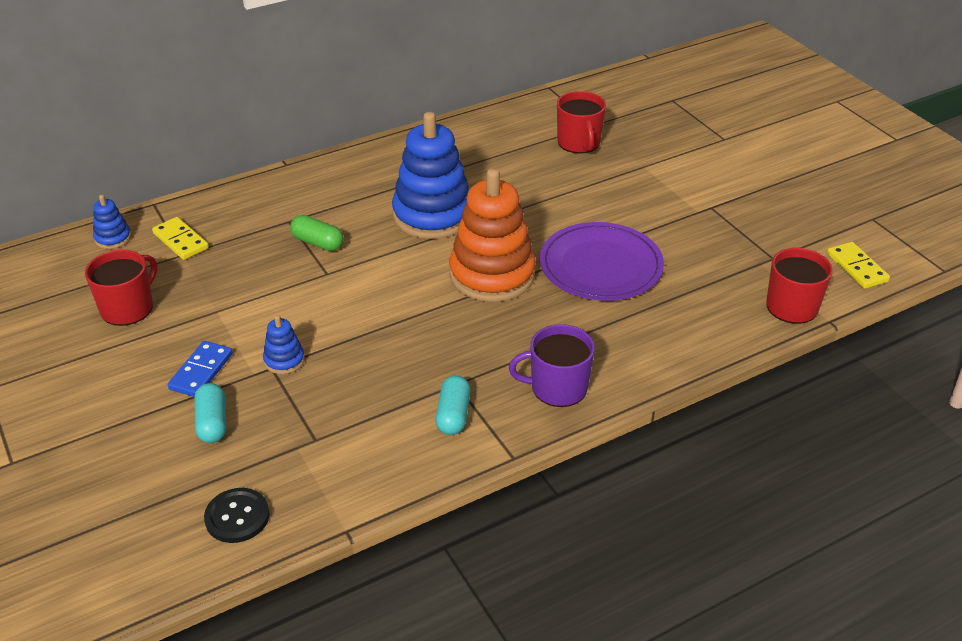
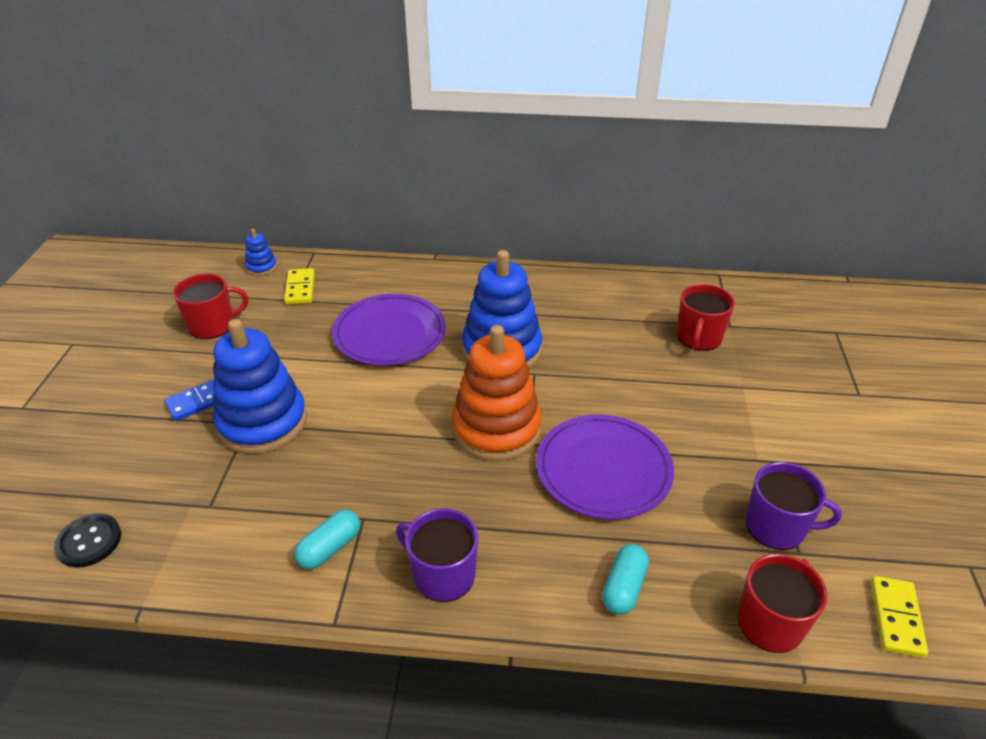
camera: 35 degrees right, 0 degrees up
(212, 423) = (162, 448): turquoise capsule -> turquoise capsule (624, 587)
(284, 360) = (262, 422): blue stacking toy -> blue stacking toy, size x2.30
(318, 243) = (389, 333): green capsule -> purple plate
(746, 248) = (777, 526): none -> purple mug

